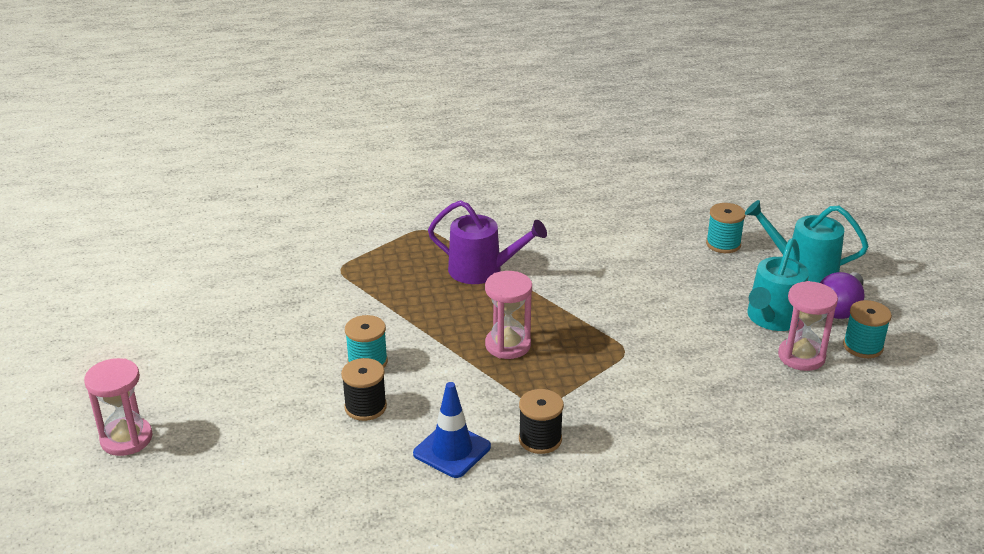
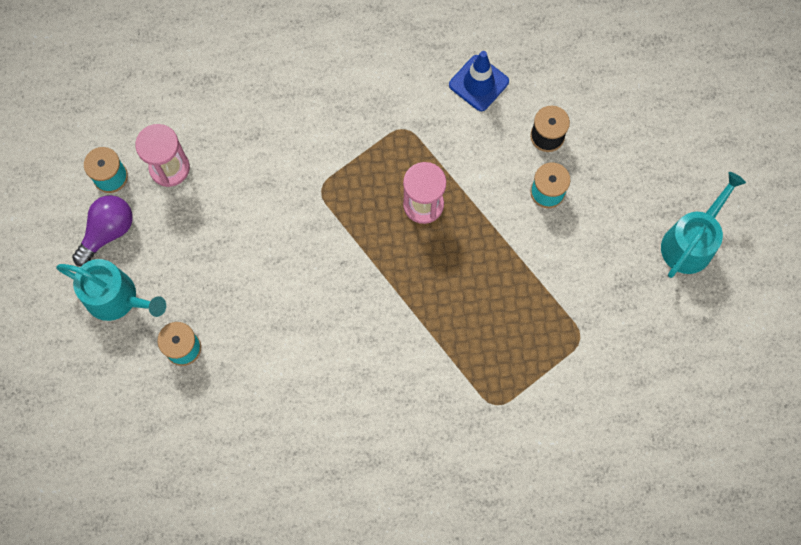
camera: 175 degrees left, 40 degrees up
(126, 439) = (734, 116): pink hourglass -> none
(481, 270) = (438, 322): purple watering can -> none
(540, 439) = (409, 89): black spool -> none
(772, 318) = (175, 222): turquoise watering can -> turquoise watering can (690, 242)

